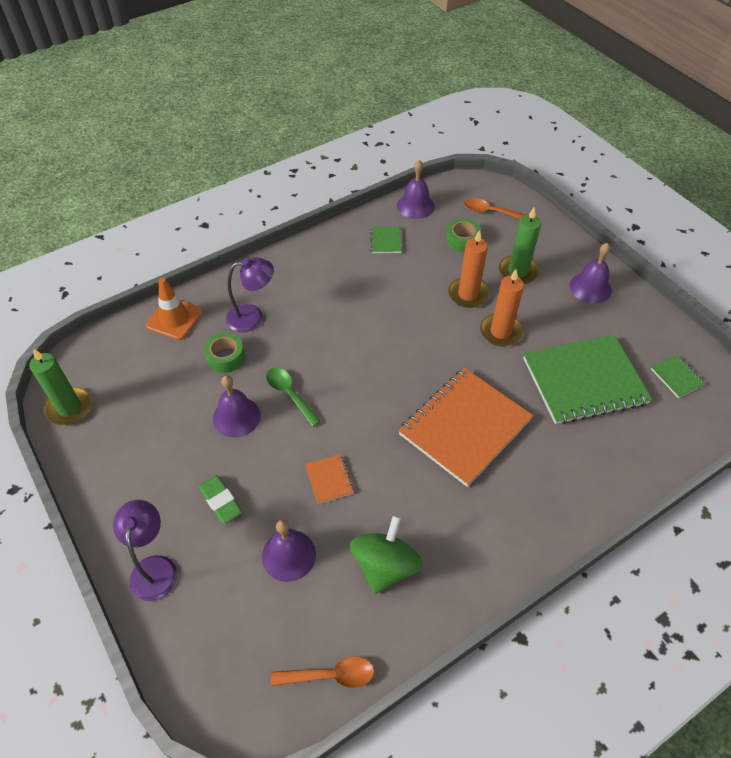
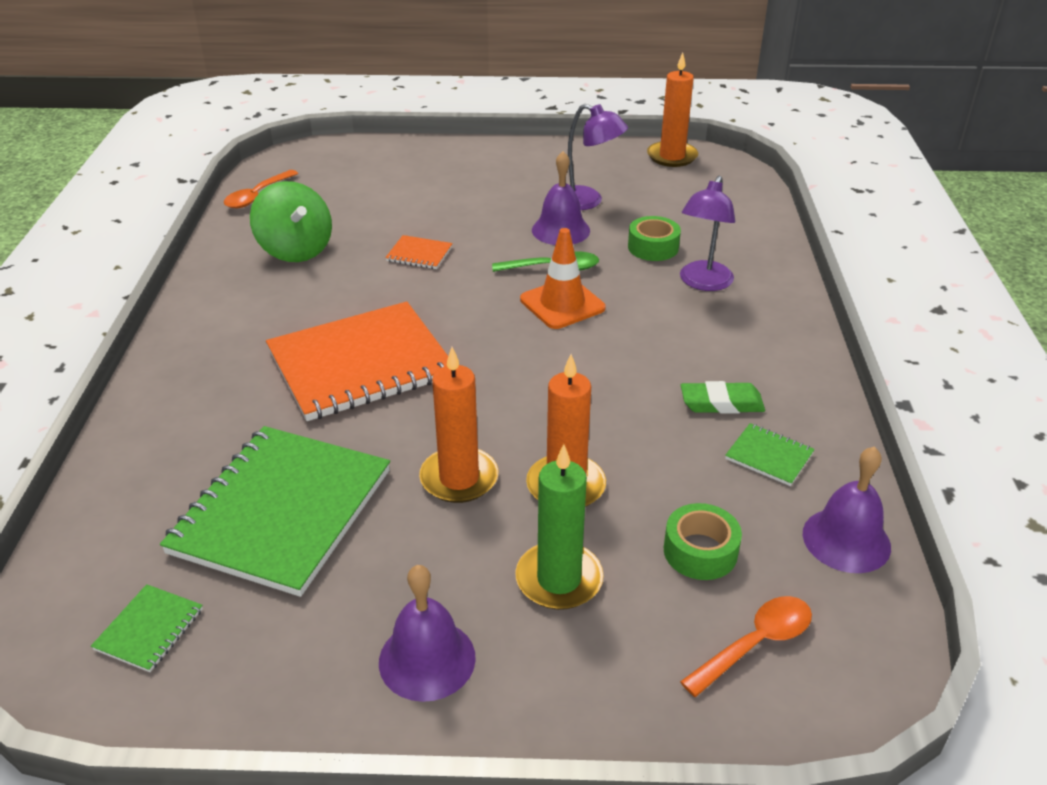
camera: 125 degrees right, 15 degrees down
(69, 408) = (672, 157): green candle -> orange candle
(154, 567) = (451, 156): purple lamp -> purple lamp (587, 201)
(174, 319) = (749, 234): orange traffic cone -> orange traffic cone (562, 304)
(220, 501) = (474, 196): green eraser -> green eraser (721, 403)
(288, 555) = (376, 210): purple bell -> none
(464, 427) = (361, 364): orange notebook -> orange notebook turned 75 degrees clockwise
(677, 377) = (149, 629): green notebook -> green notebook turned 75 degrees counterclockwise

